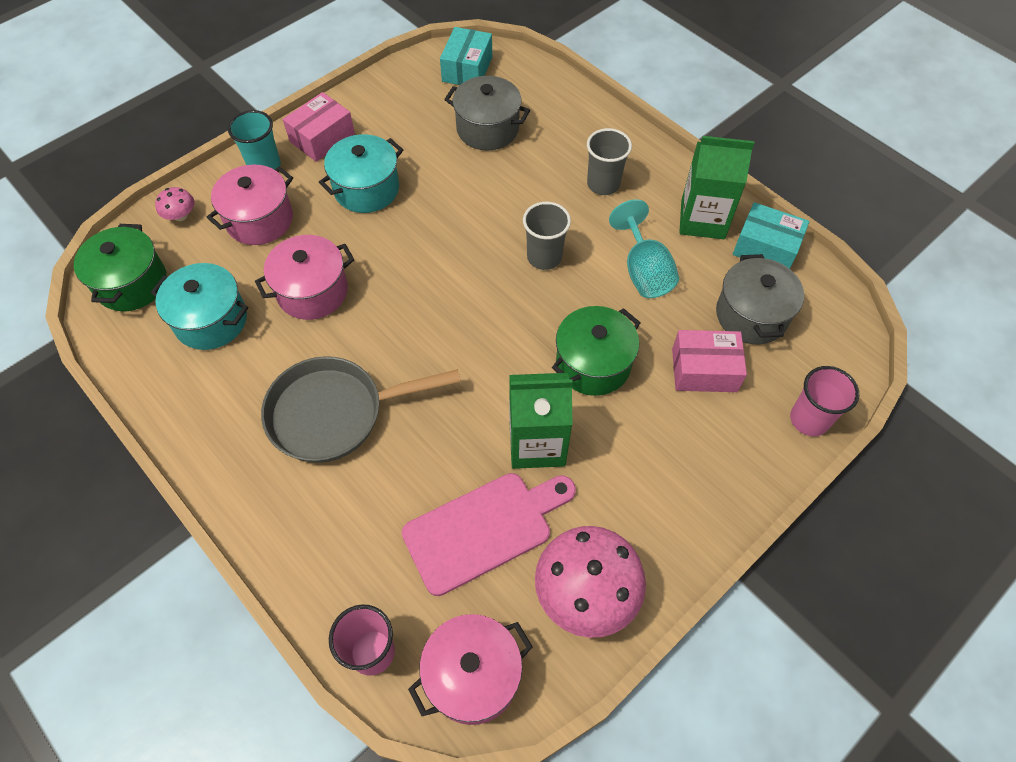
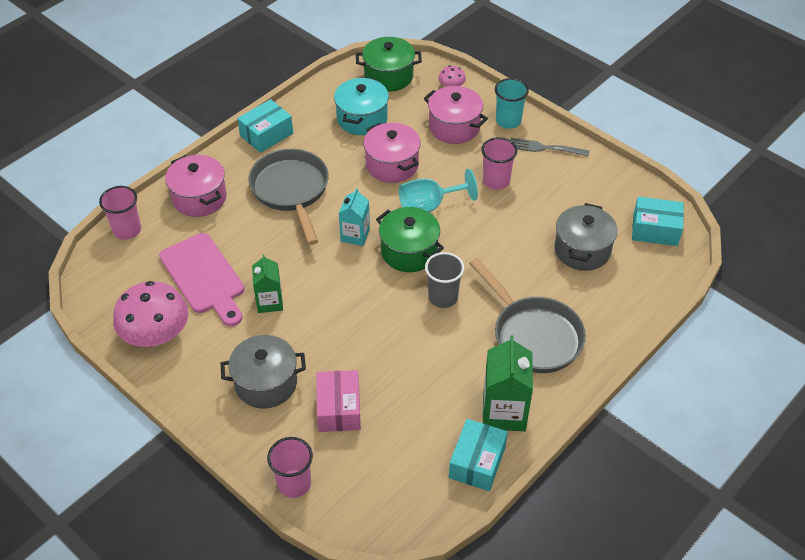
camera: 85 degrees right, 10 degrees down
(207, 445) = (266, 134): none -> turquoise box
(322, 138) = (545, 148): pink box -> grey fork
(366, 189) = (496, 181): turquoise pot -> pink cup
(432, 340) = (355, 235): none -> turquoise carton
(473, 675) = (108, 279): pink pot -> pink pot (199, 198)
(537, 443) = (269, 302): green carton -> green carton, size x0.64
(593, 364) = (340, 333): green pot -> green pot (409, 252)
(603, 184) = (533, 335): grey cup -> grey pan
(644, 271) = (437, 366): turquoise goblet -> turquoise goblet (429, 206)
(751, 315) = (398, 446): grey pot -> grey pot (266, 383)

